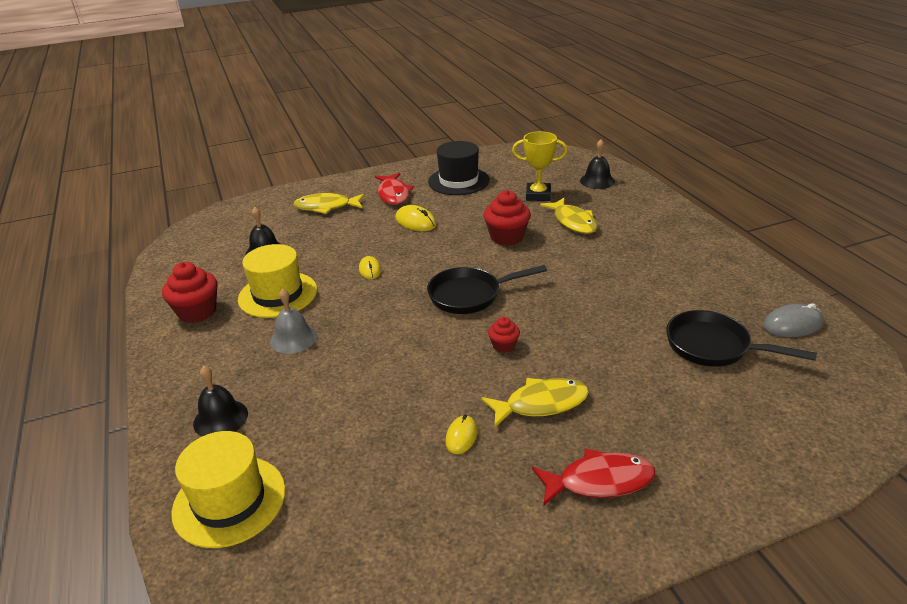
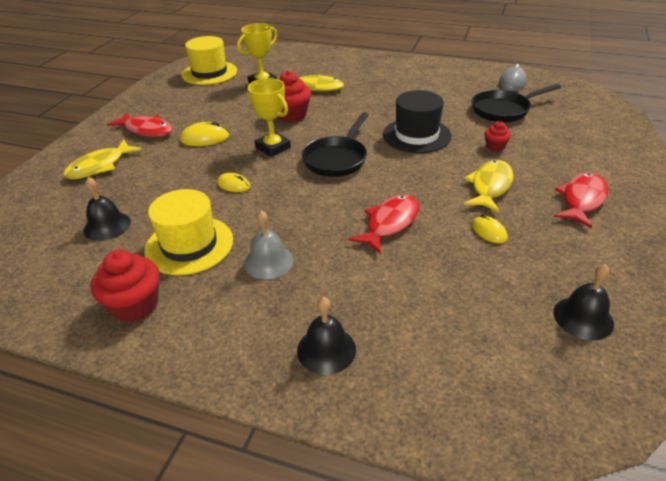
camera: 50 degrees left, 5 degrees up
(229, 501) = (445, 384): yellow hat -> yellow hat (209, 73)
(407, 371) = (389, 223): none -> red fish
(444, 257) = (273, 147): none -> yellow trophy
(458, 181) = (185, 99): black hat -> black hat (416, 135)
(503, 346) = (413, 172): red cupcake -> red cupcake (495, 146)
(597, 181) = (284, 59): black bell -> black bell (583, 317)

